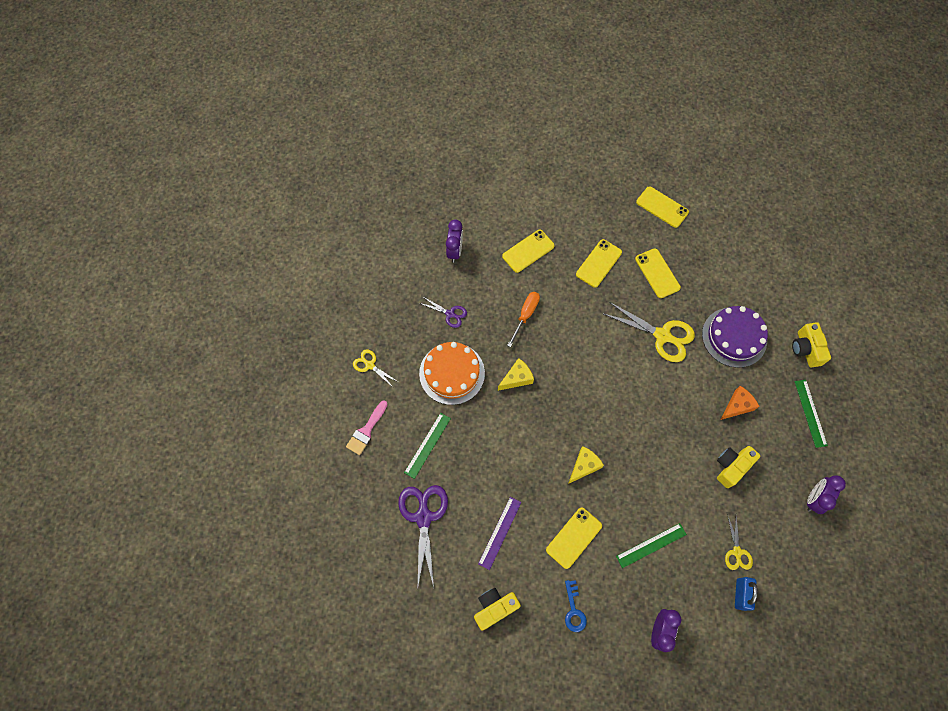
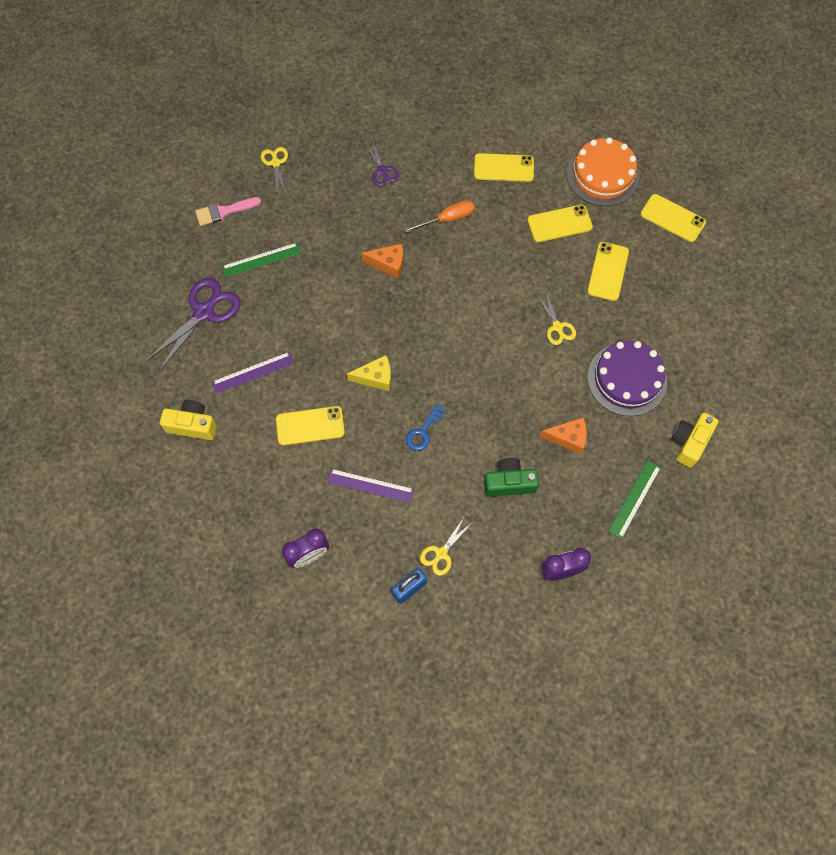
camera: 40 degrees right, 0 degrees up
(452, 373) = (337, 219): orange cake -> orange cake (602, 175)
(455, 251) = (437, 123): purple clock -> none
(517, 378) = (388, 264): yellow cheese -> orange cheese
(574, 610) = (254, 480): blue key -> blue key (423, 431)
(651, 545) = (370, 485): green ruler -> purple ruler
(662, 207) = (672, 218): yellow phone -> yellow phone turned 45 degrees counterclockwise
(662, 336) = (557, 327): yellow scissors -> yellow scissors, size x0.54
(731, 467) = (509, 483): yellow camera -> green camera

